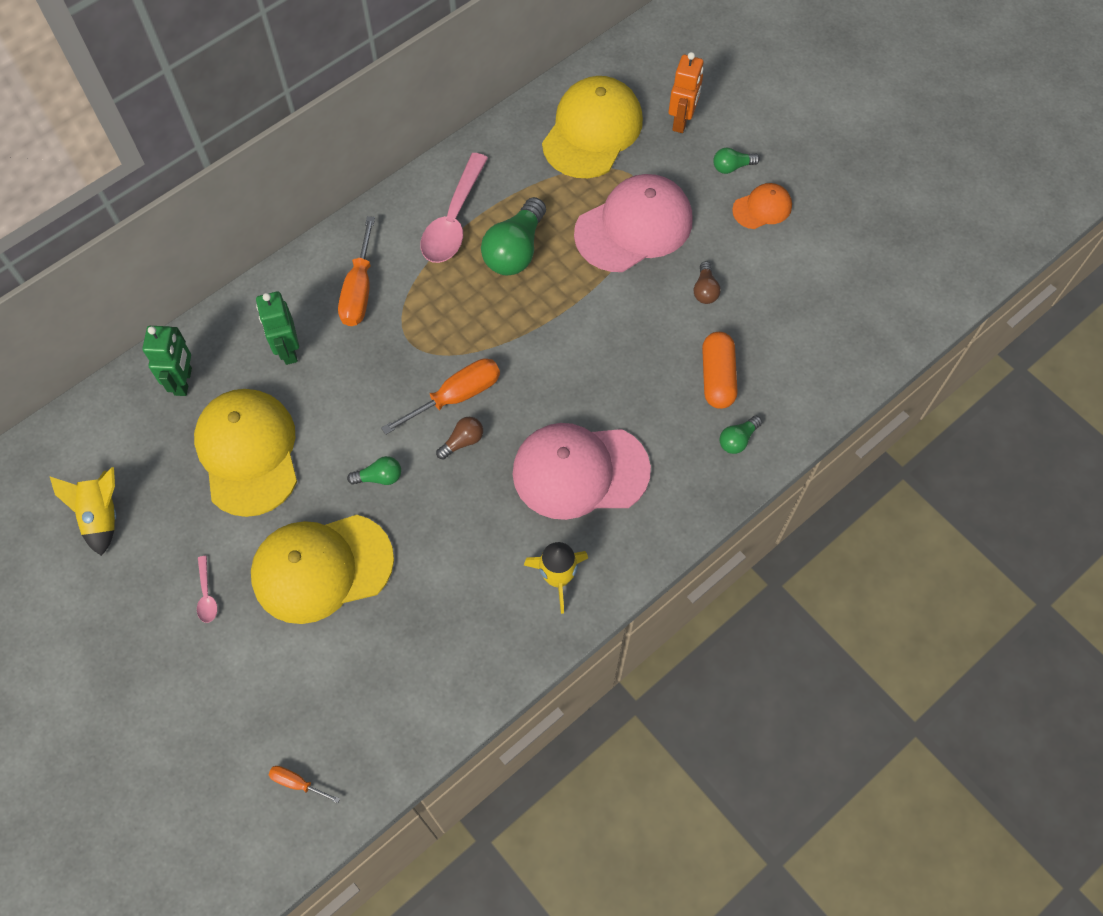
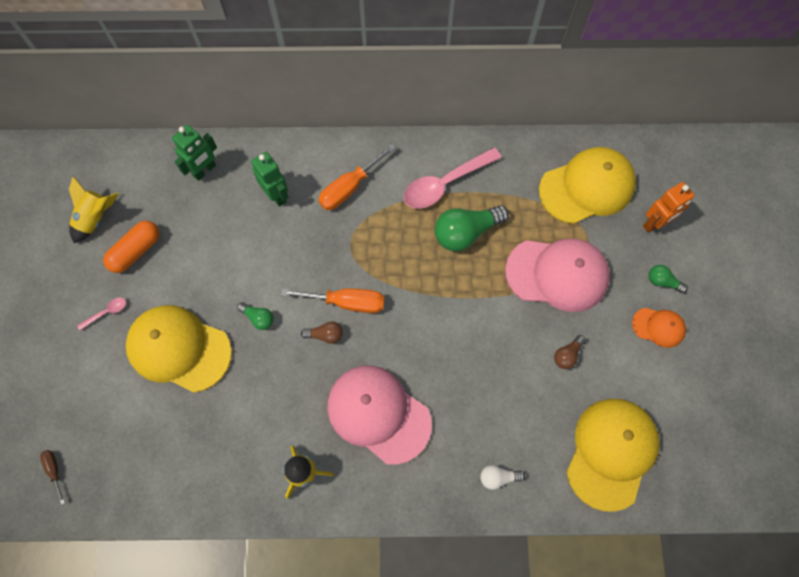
camera: 40 degrees right, 5 degrees up
(207, 595) = (106, 312): pink spoon -> pink spoon turned 150 degrees counterclockwise
(248, 453) = (201, 243): yellow cap -> yellow cap (611, 453)
(288, 350) = (276, 195): green robot -> green robot turned 120 degrees clockwise
(297, 783) = (54, 470): orange screwdriver -> brown screwdriver
(717, 377) = (522, 422): orange capsule -> orange capsule (136, 251)
(738, 440) = (498, 477): green light bulb -> white light bulb

